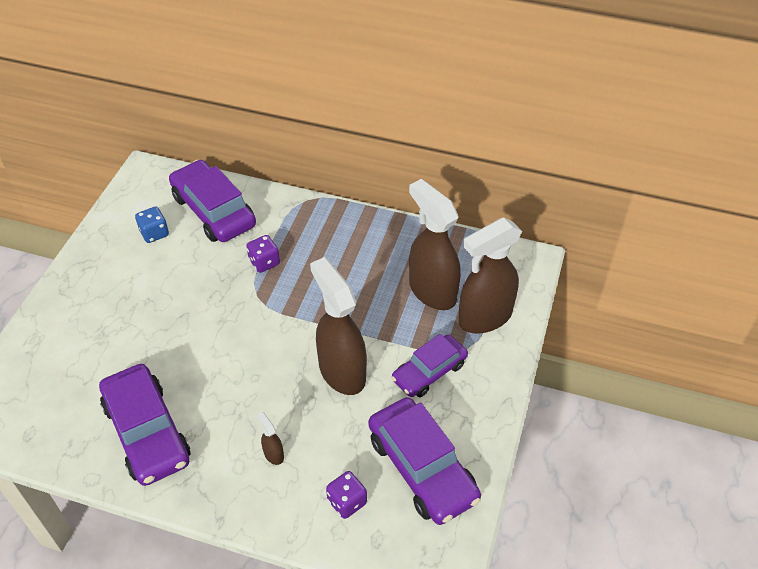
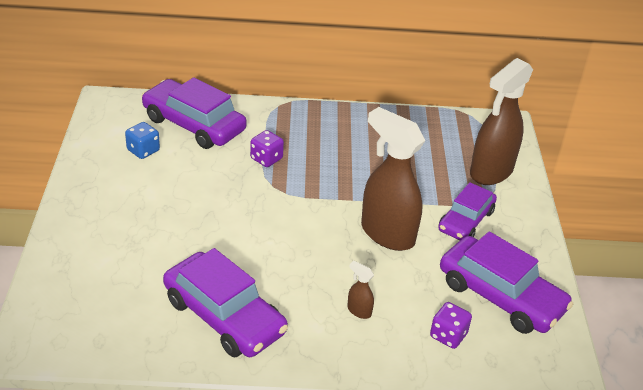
camera: 20 degrees left, 10 degrees down
(432, 291) = (434, 159): brown spray bottle -> none

